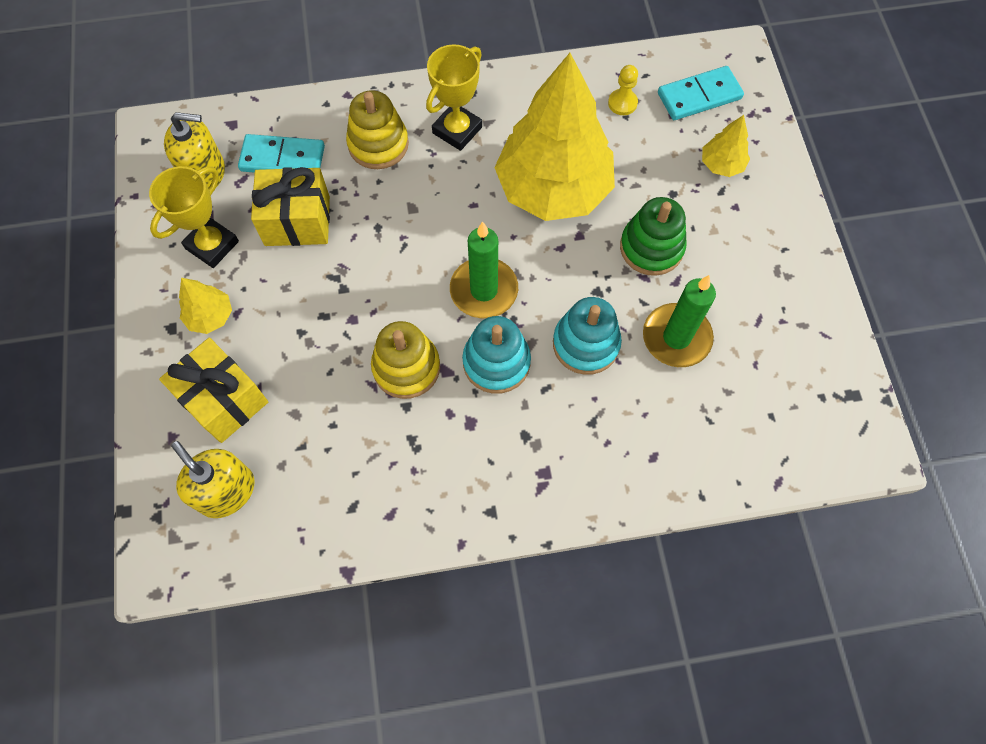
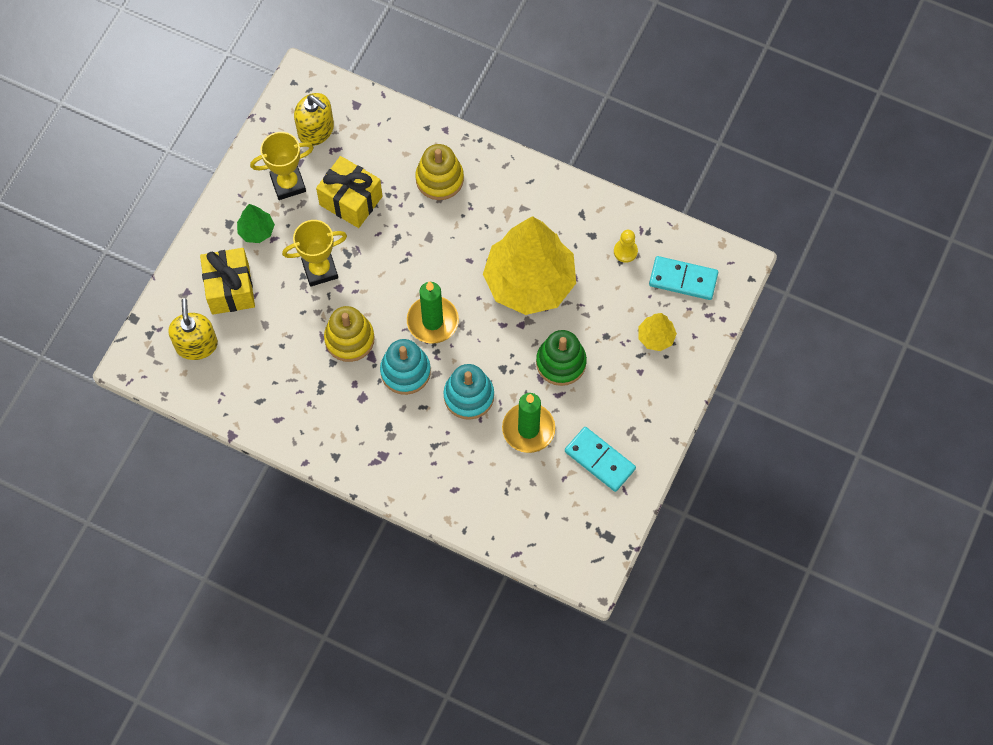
camera: 35 degrees right, 0 degrees up
(210, 316) = (256, 231): yellow tree -> green tree
(283, 158) = (371, 150): turquoise domino -> turquoise domino (600, 460)
(457, 130) = (498, 201): yellow trophy -> yellow trophy (320, 270)

